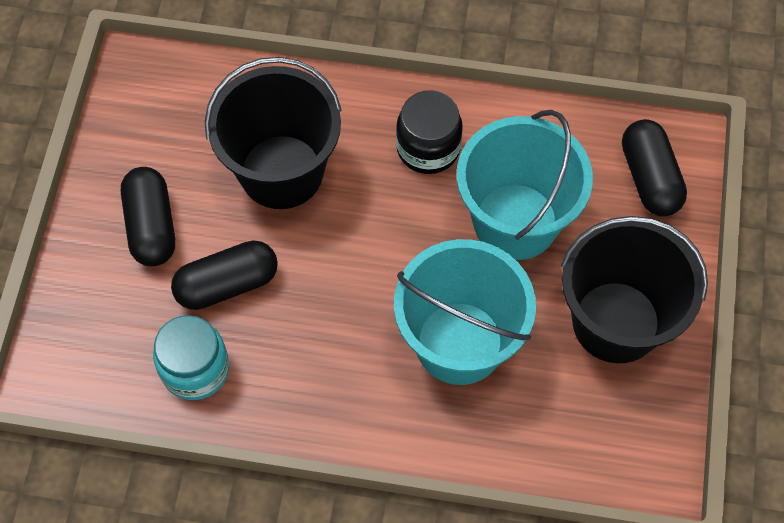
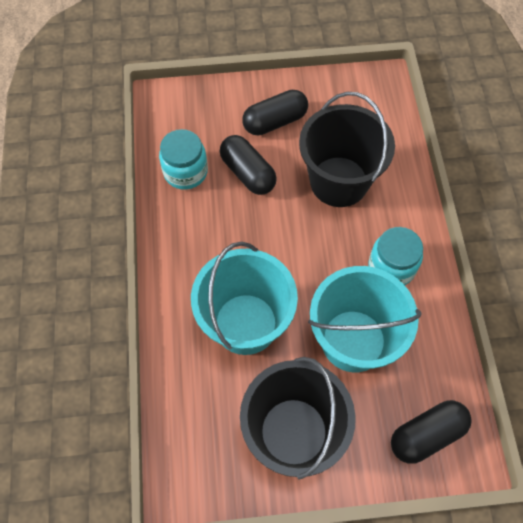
camera: 75 degrees right, 0 degrees up
(428, 148) = (391, 267): black jar -> turquoise jar

